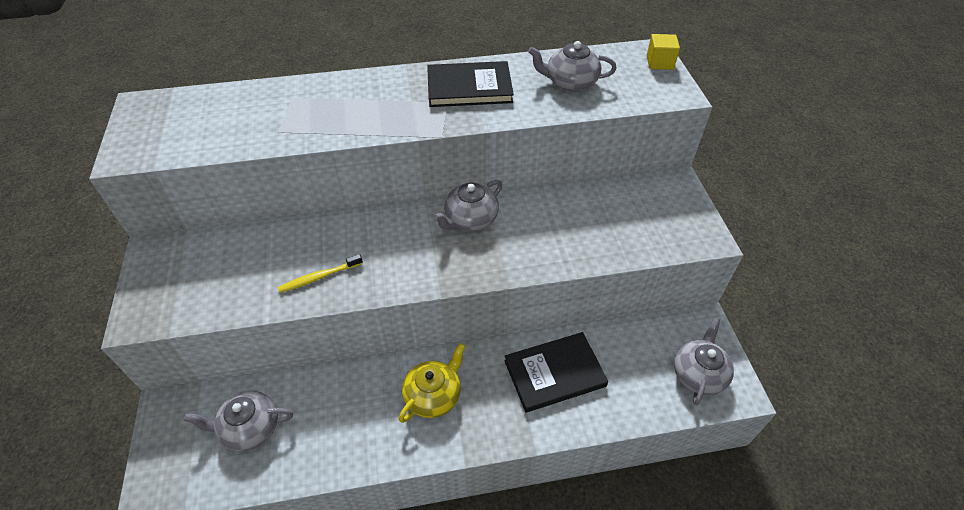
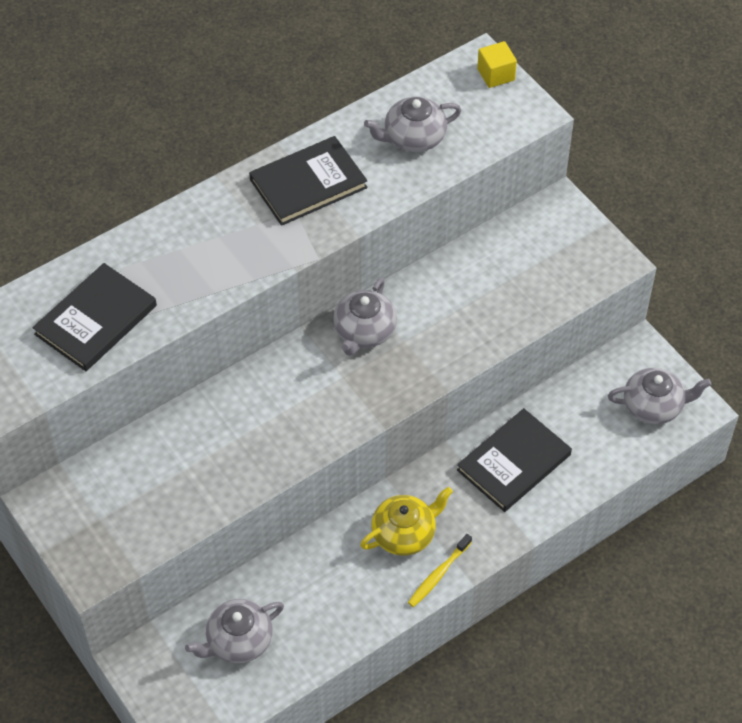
camera: 25 degrees left, 5 degrees up
(246, 124) = (96, 320): none -> black book
(319, 277) = (247, 457): yellow toothbrush -> yellow toothbrush (438, 574)
(433, 395) = (404, 533): yellow teapot -> yellow teapot turned 45 degrees clockwise
(698, 374) = (654, 406): grey teapot -> grey teapot turned 90 degrees clockwise

